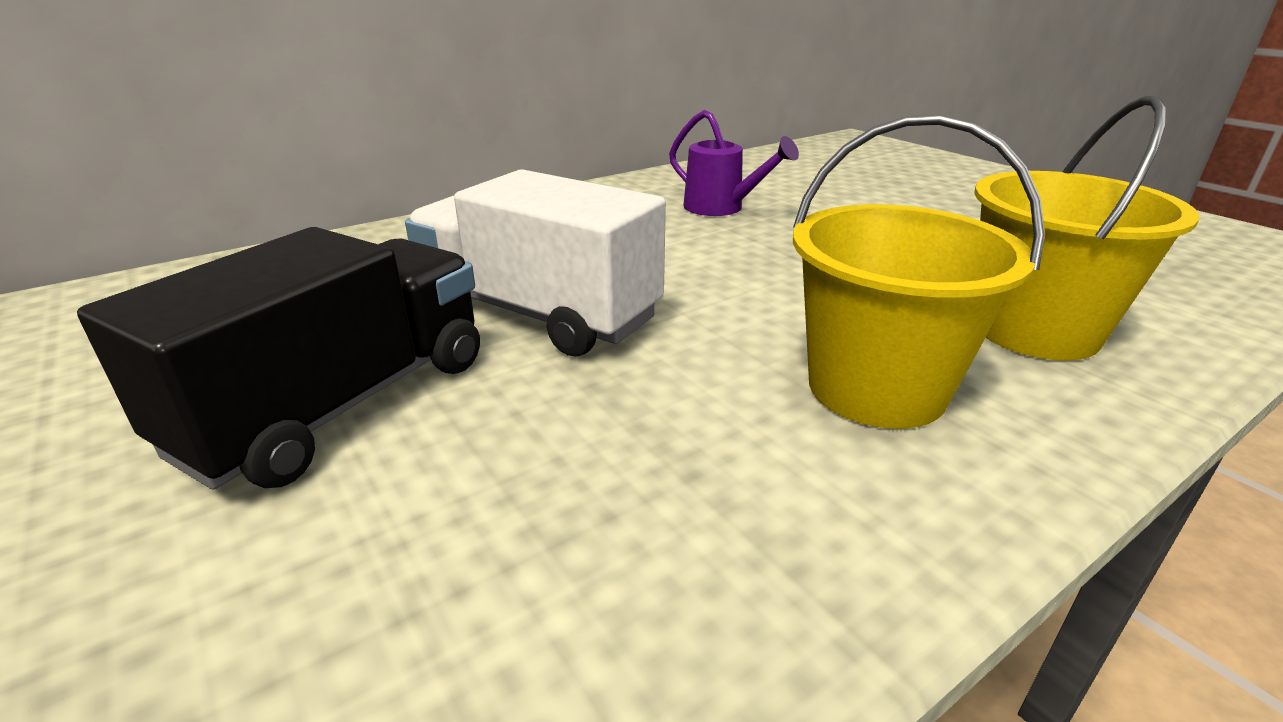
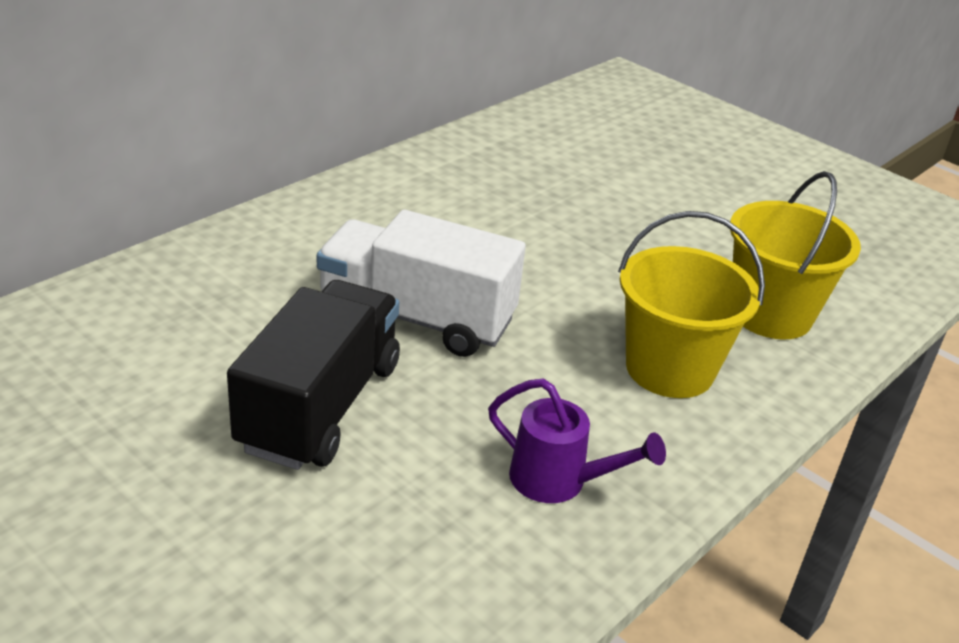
camera: 15 degrees left, 5 degrees up
(721, 208) = (522, 188): purple watering can -> purple watering can (558, 481)

